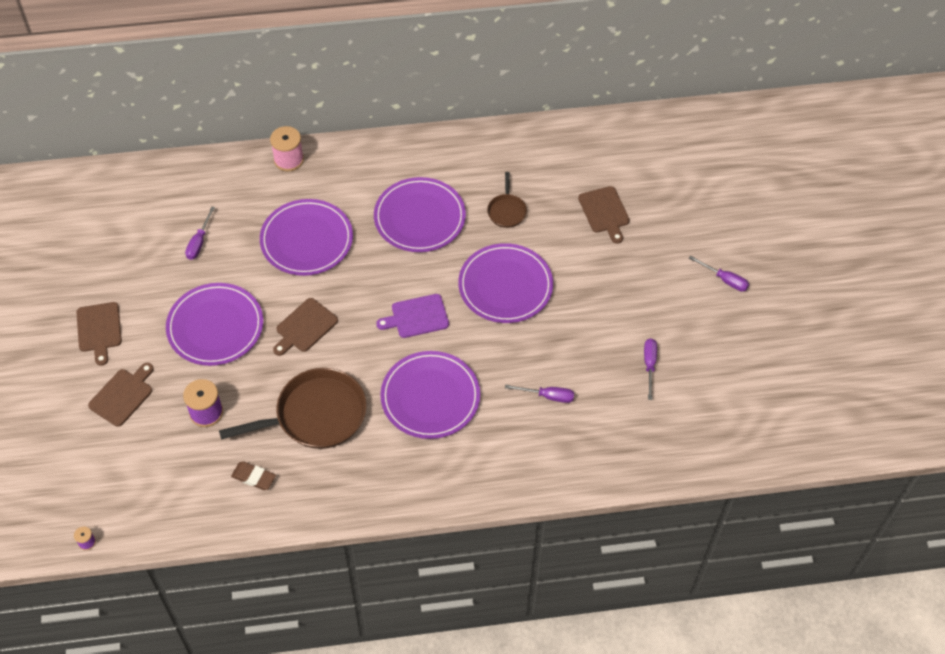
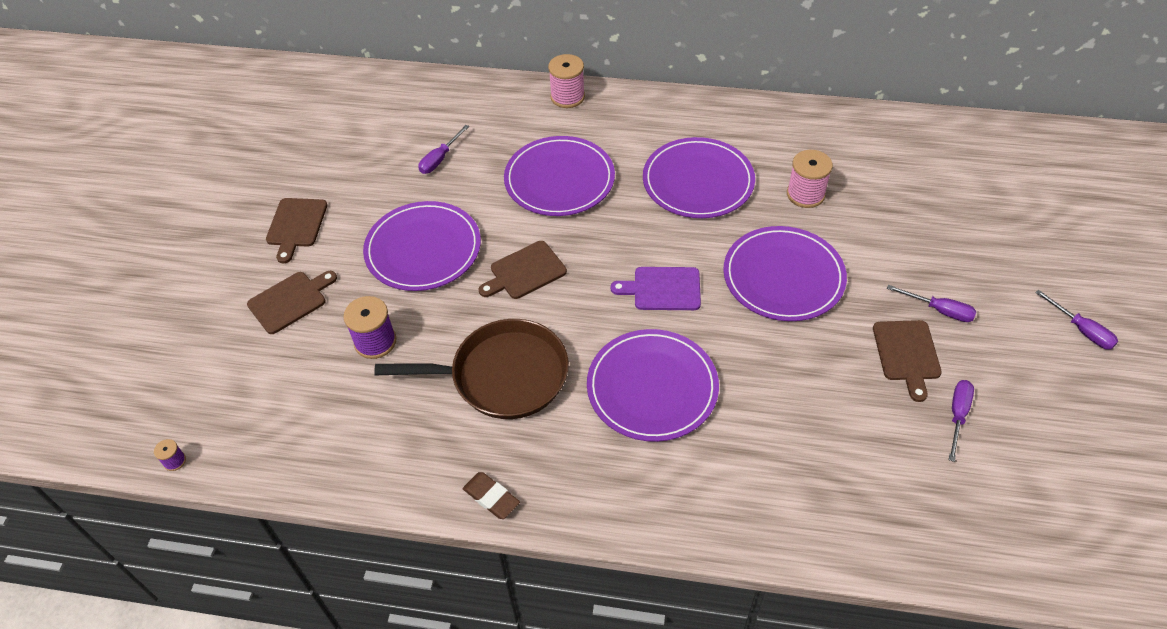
camera: 20 degrees right, 5 degrees down
(254, 477) = (401, 433): brown eraser -> brown eraser (491, 497)
(506, 211) = (805, 194): brown pan -> pink spool
(548, 396) = (808, 423): purple screwdriver -> purple screwdriver (939, 310)
(605, 212) = (930, 219): brown cutting board -> brown cutting board (907, 354)

